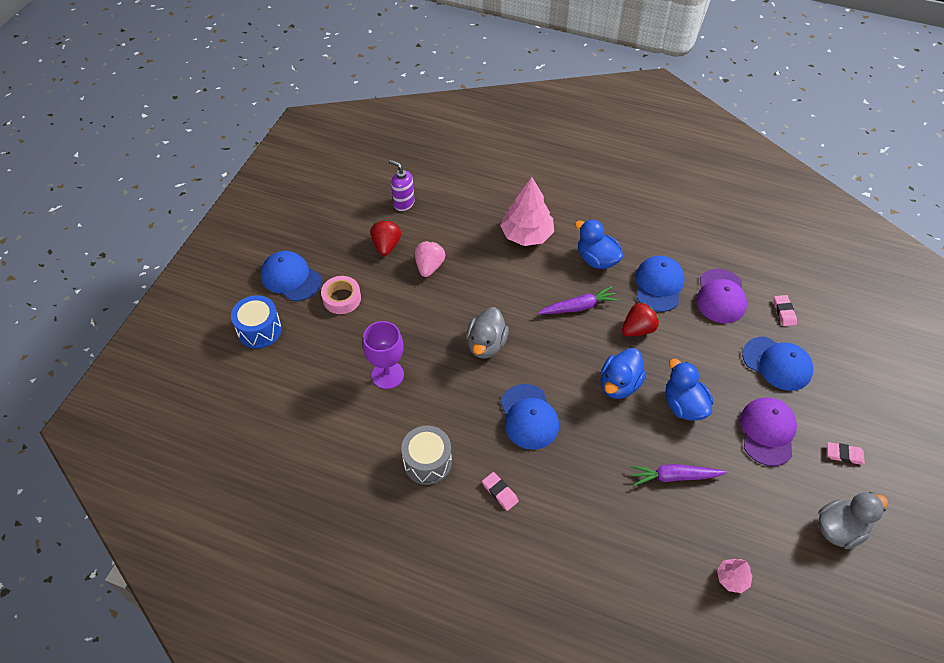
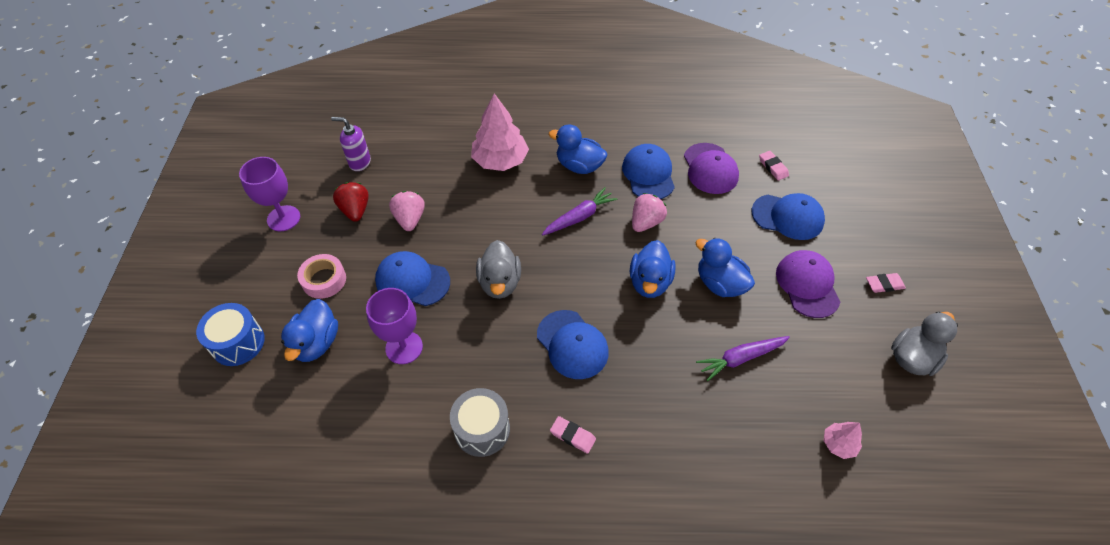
camera: 20 degrees left, 0 degrees up
(291, 278) = (257, 274): blue cap -> blue cap (412, 281)
(319, 349) = (316, 343): none -> blue duck
(326, 236) = (283, 218): none -> purple goblet
(638, 329) = (646, 222): red strawberry -> pink strawberry

